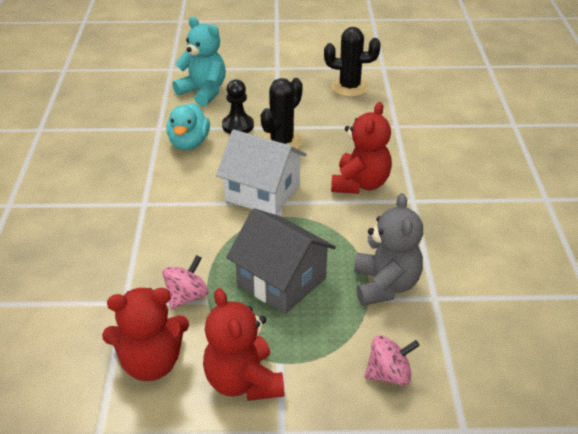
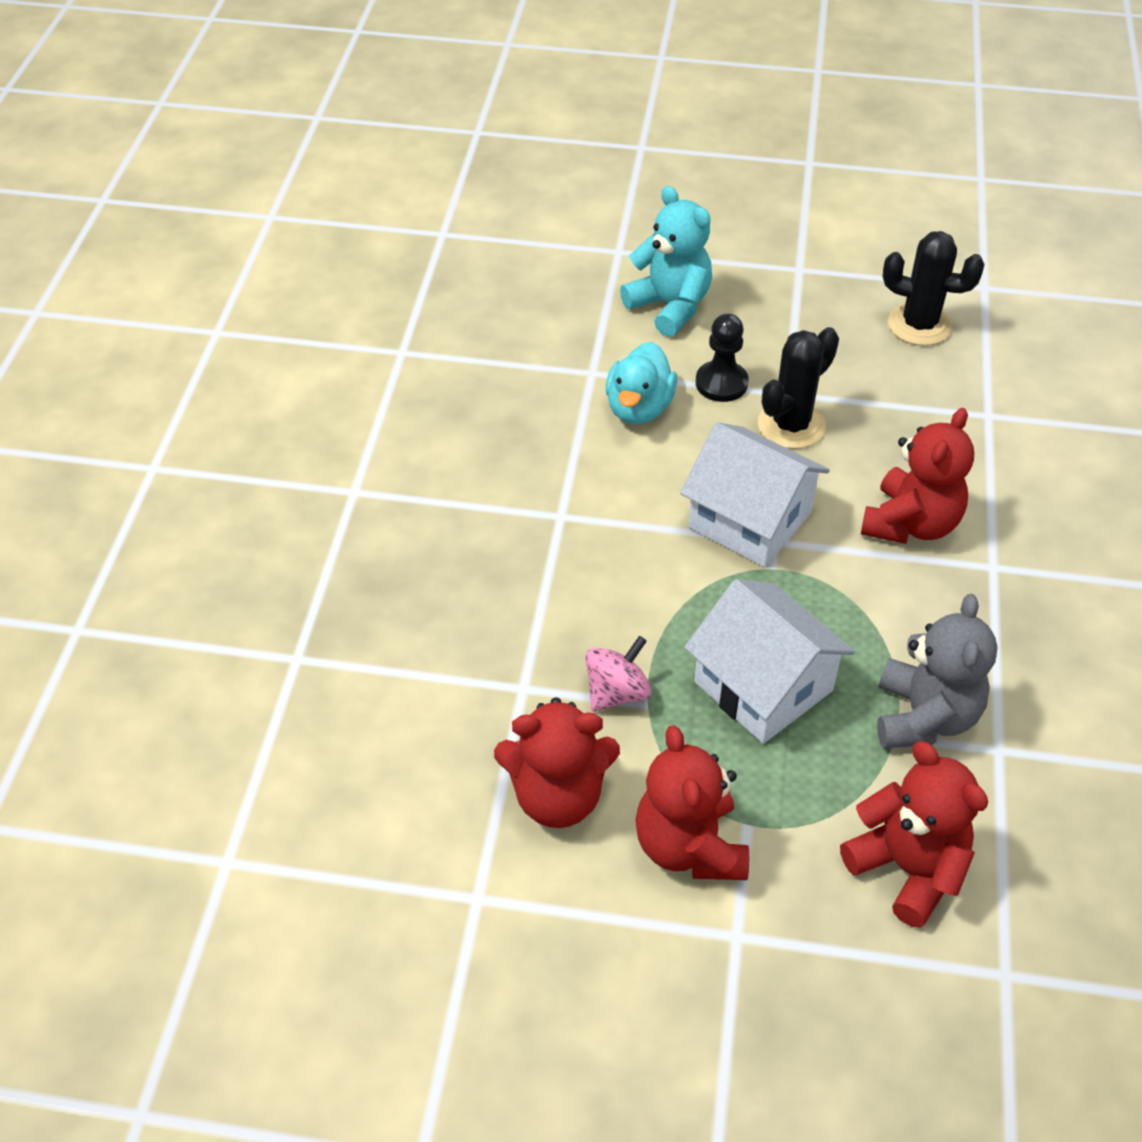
camera: 10 degrees right, 10 degrees up
(281, 281) = (763, 686): grey house -> white house
(389, 374) = (907, 868): pink spinning top -> red teddy bear

